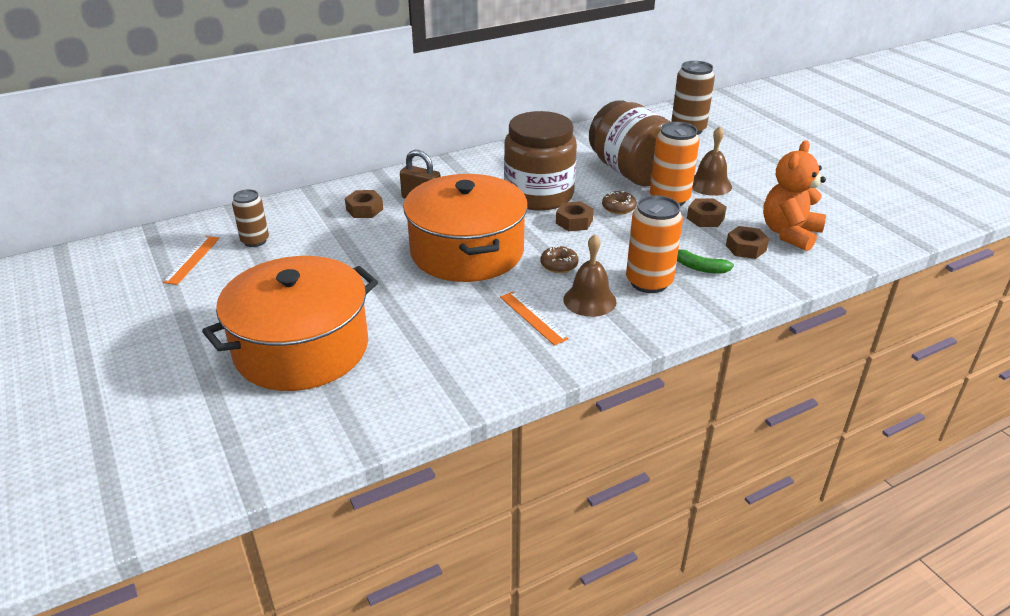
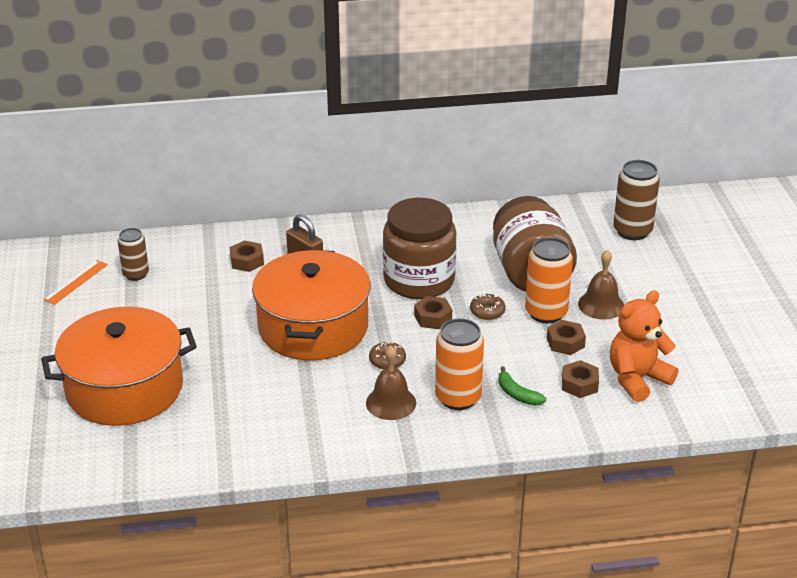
camera: 20 degrees right, 0 degrees up
(532, 317) = (329, 407): orange ruler -> none

